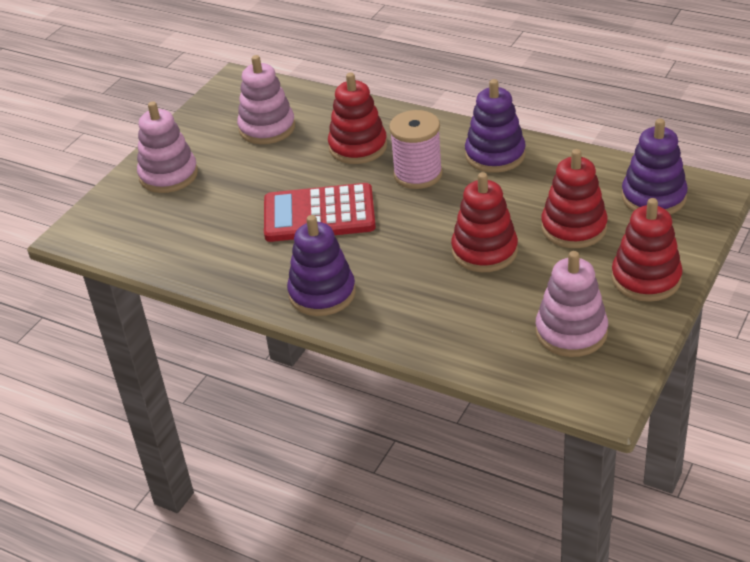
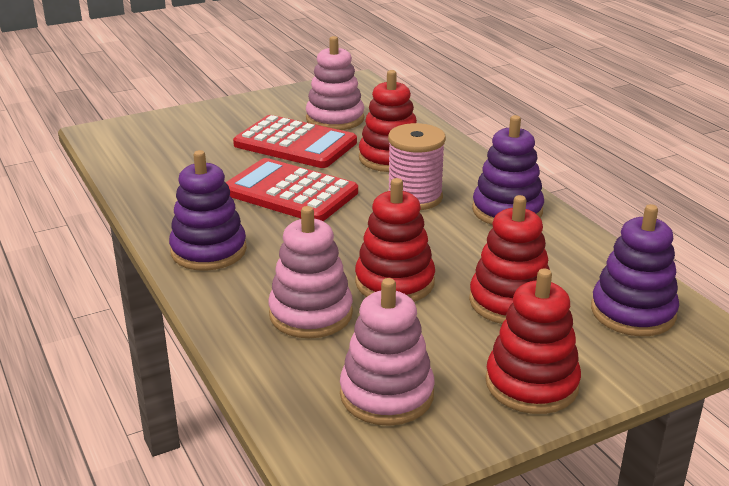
camera: 30 degrees right, 10 degrees down
(168, 175) = (217, 121): pink stacking toy -> pink stacking toy (311, 314)
(265, 167) = (295, 144): none -> red calculator

